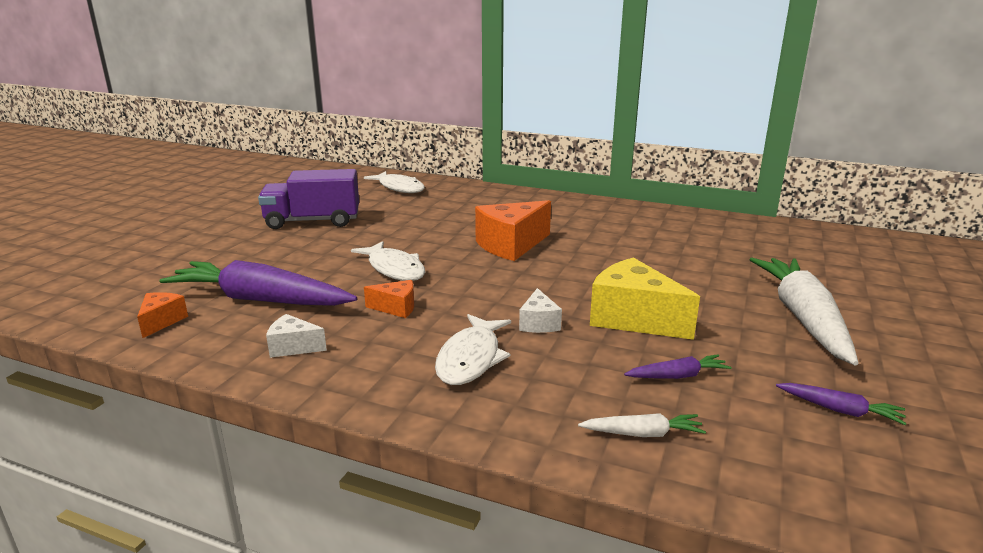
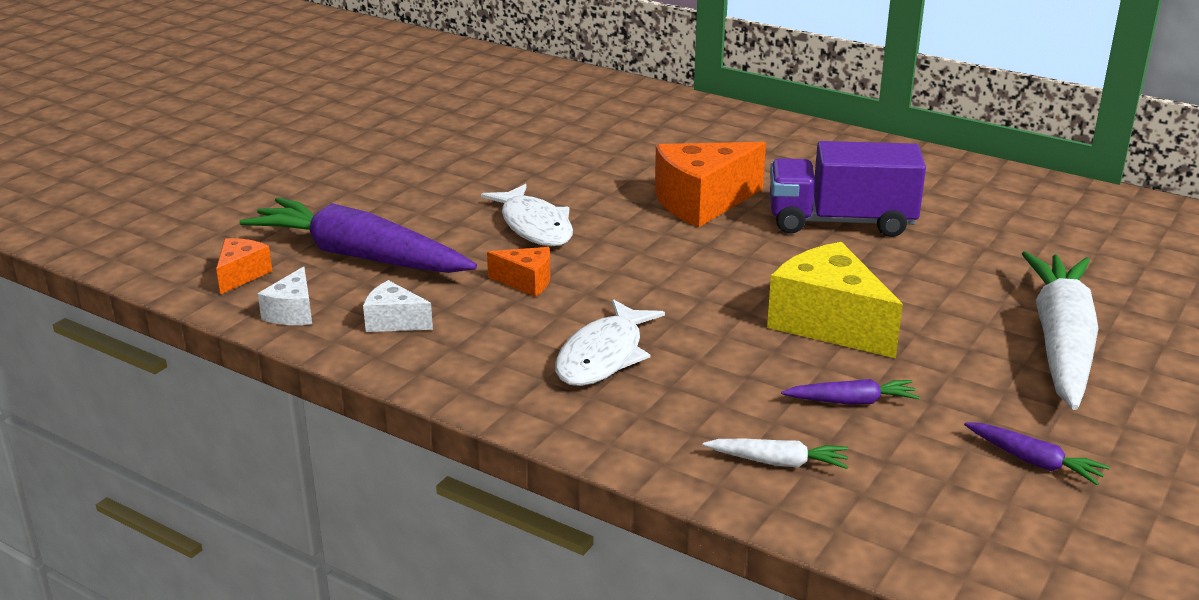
camera: 10 degrees right, 5 degrees up
(313, 221) = (437, 143): purple truck -> purple truck (841, 222)
(399, 188) = (567, 94): white fish -> none
(538, 323) = (702, 318): white cheese -> white cheese (293, 313)

